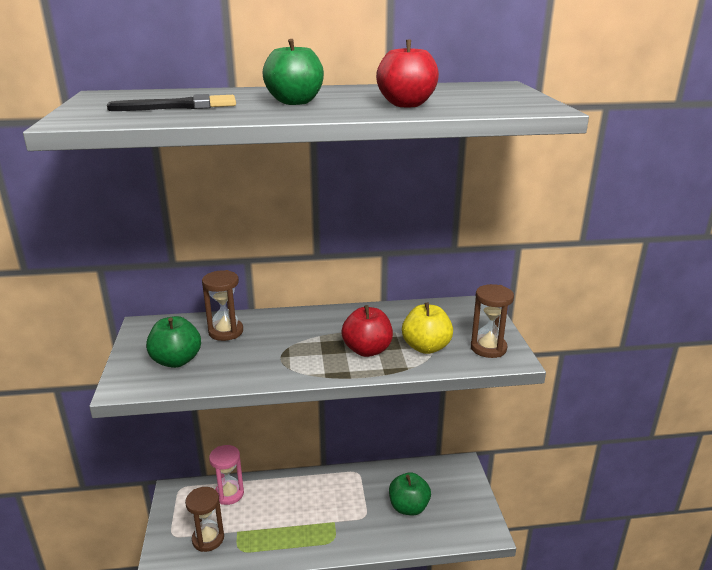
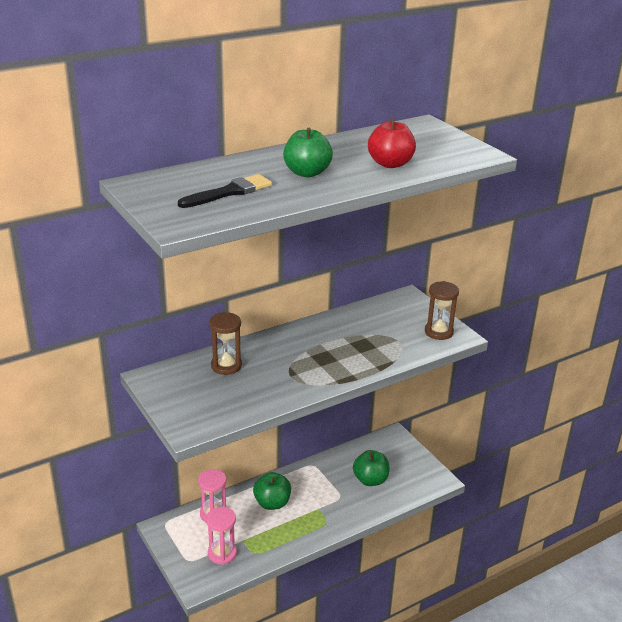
camera: 25 degrees left, 5 degrees up
(176, 361) = (210, 400): green apple -> green apple (272, 503)
(208, 539) = (222, 553): brown hourglass -> pink hourglass
(367, 350) = (353, 355): red apple -> none
(426, 347) = (394, 342): yellow apple -> none

